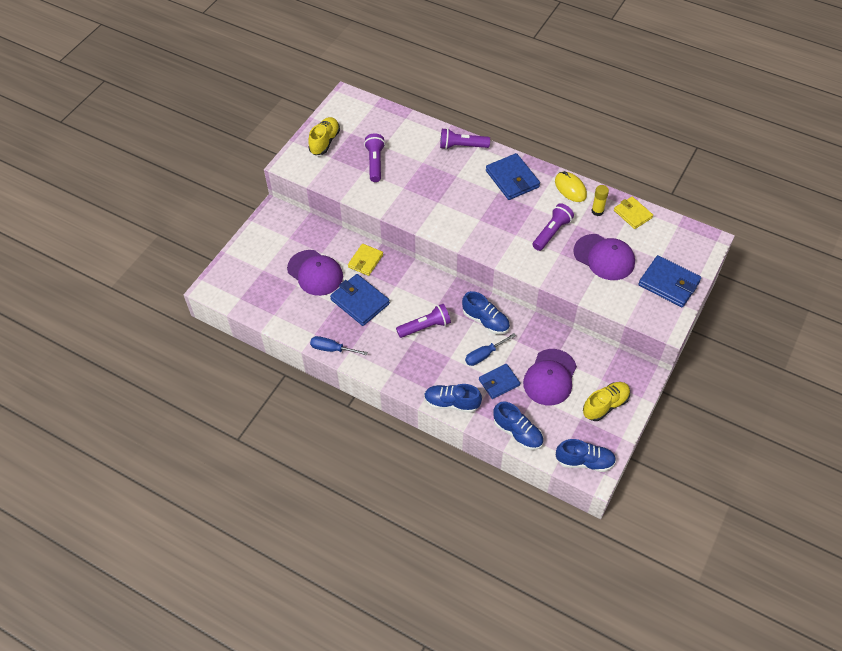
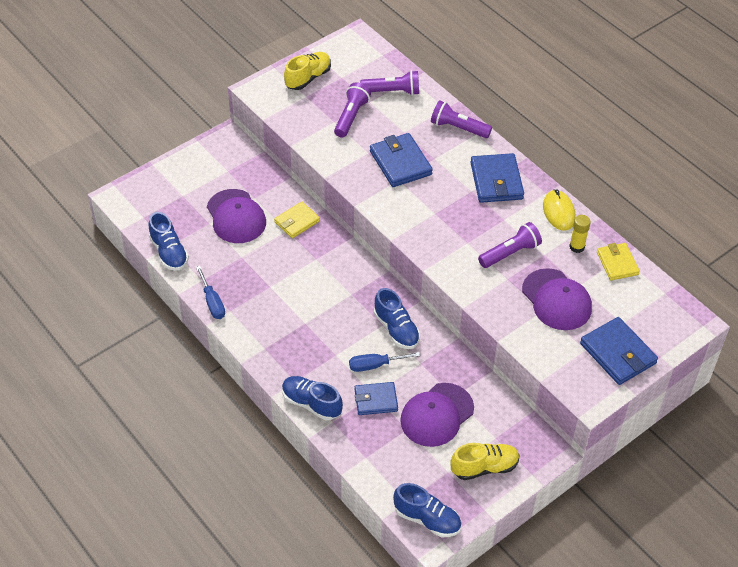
camera: 20 degrees right, 5 degrees down
(332, 349) = (212, 302): blue screwdriver -> blue screwdriver turned 150 degrees counterclockwise
(360, 301) = (268, 262): blue wallet -> blue wallet (400, 163)
(425, 326) = (325, 313): purple flashlight -> purple flashlight (392, 91)
(517, 433) = (368, 461): blue shoe -> blue shoe (169, 252)

